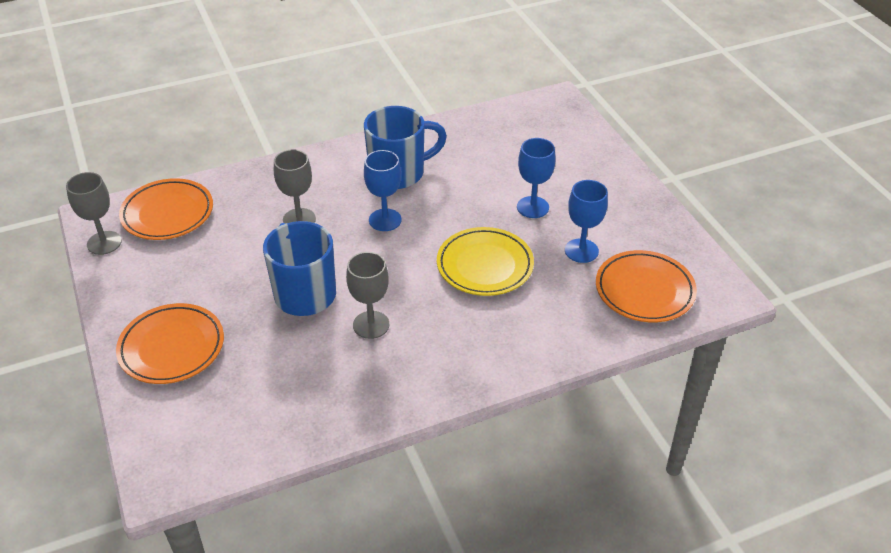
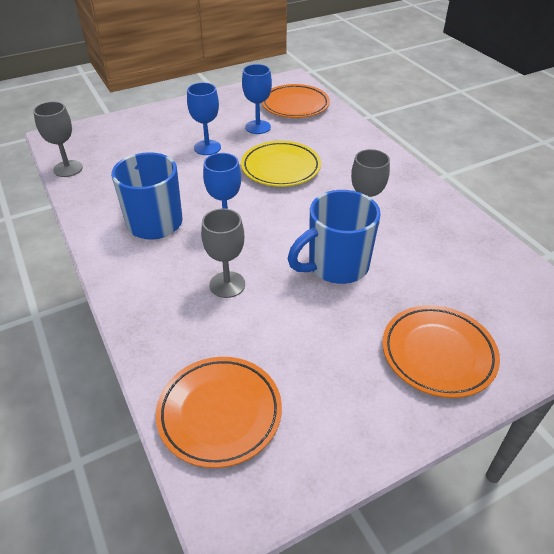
camera: 95 degrees left, 0 degrees up
(104, 243) = (284, 477): grey goblet -> grey goblet (68, 169)

